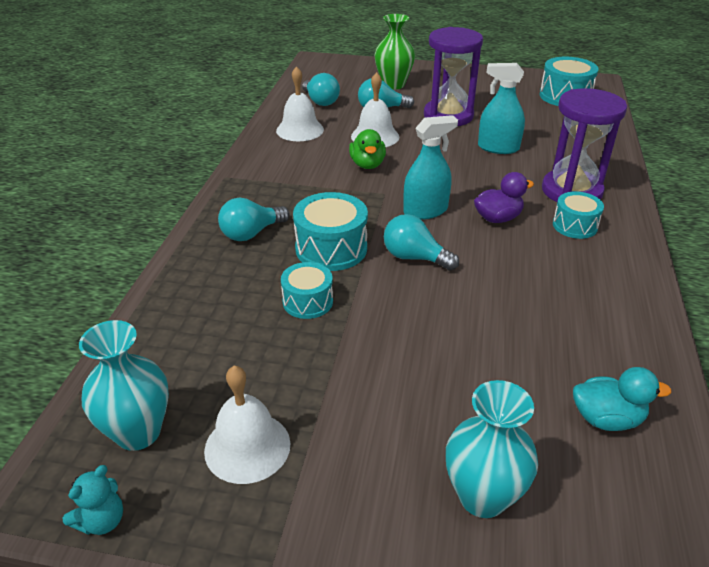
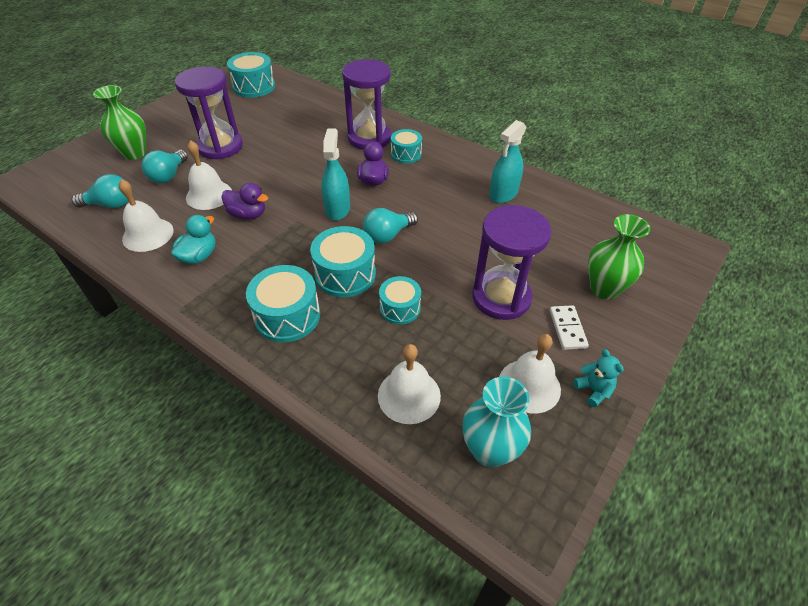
camera: 65 degrees left, 10 degrees up
(102, 520) = (565, 489): turquoise teddy bear -> turquoise teddy bear (593, 390)
(189, 345) = (409, 395): none -> white bell
(251, 233) = (287, 316): turquoise light bulb -> turquoise drum
(367, 165) = (248, 215): green duck -> purple duck
(368, 466) = (567, 329): none -> white domino
(382, 382) = (501, 297): none -> purple hourglass
(482, 496) = (604, 288): turquoise vase -> green vase
(498, 148) = (290, 144): turquoise spray bottle -> turquoise spray bottle (503, 194)
(606, 419) = (569, 219): turquoise duck -> turquoise duck (199, 256)

